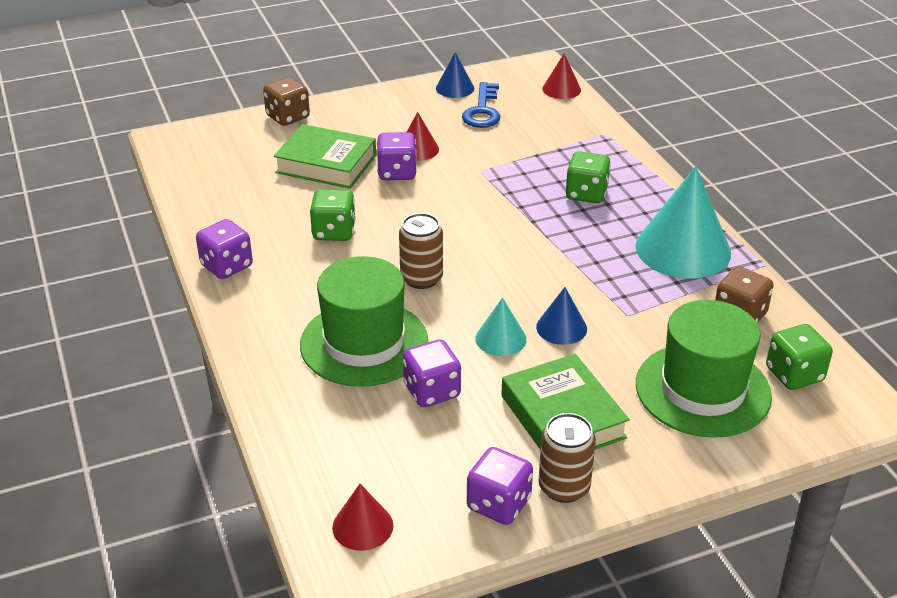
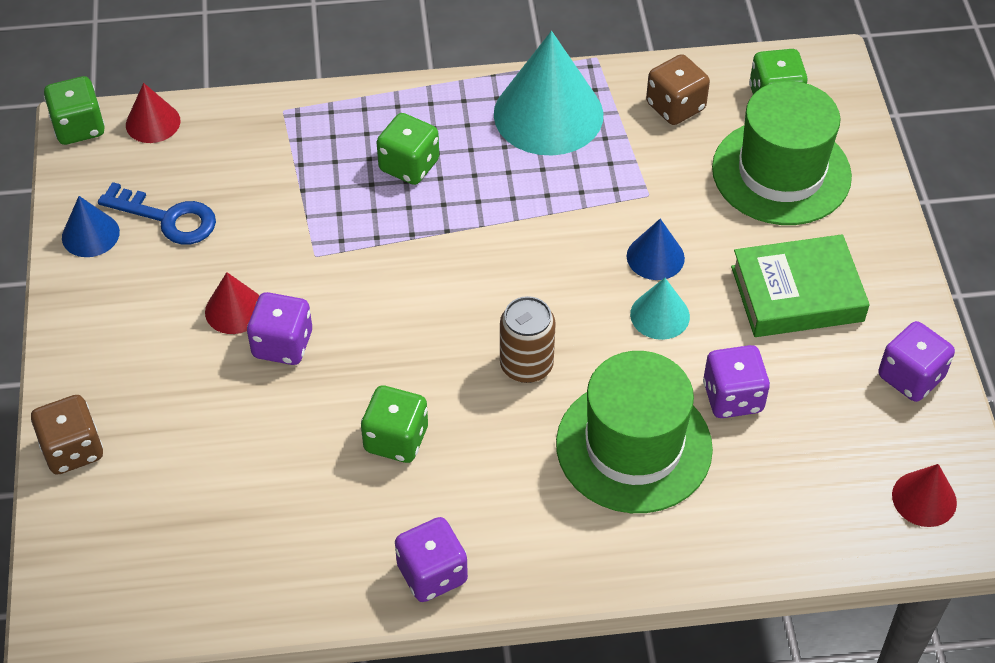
camera: 75 degrees left, 15 degrees up
(326, 164) = (226, 421): green book -> none
(540, 66) = (79, 127): none -> green dice
(564, 487) = (896, 319): brown can -> none

